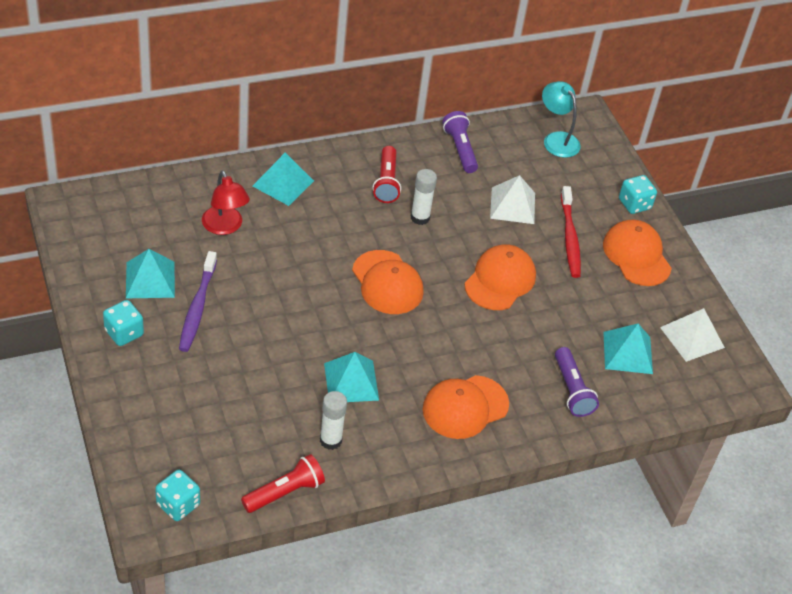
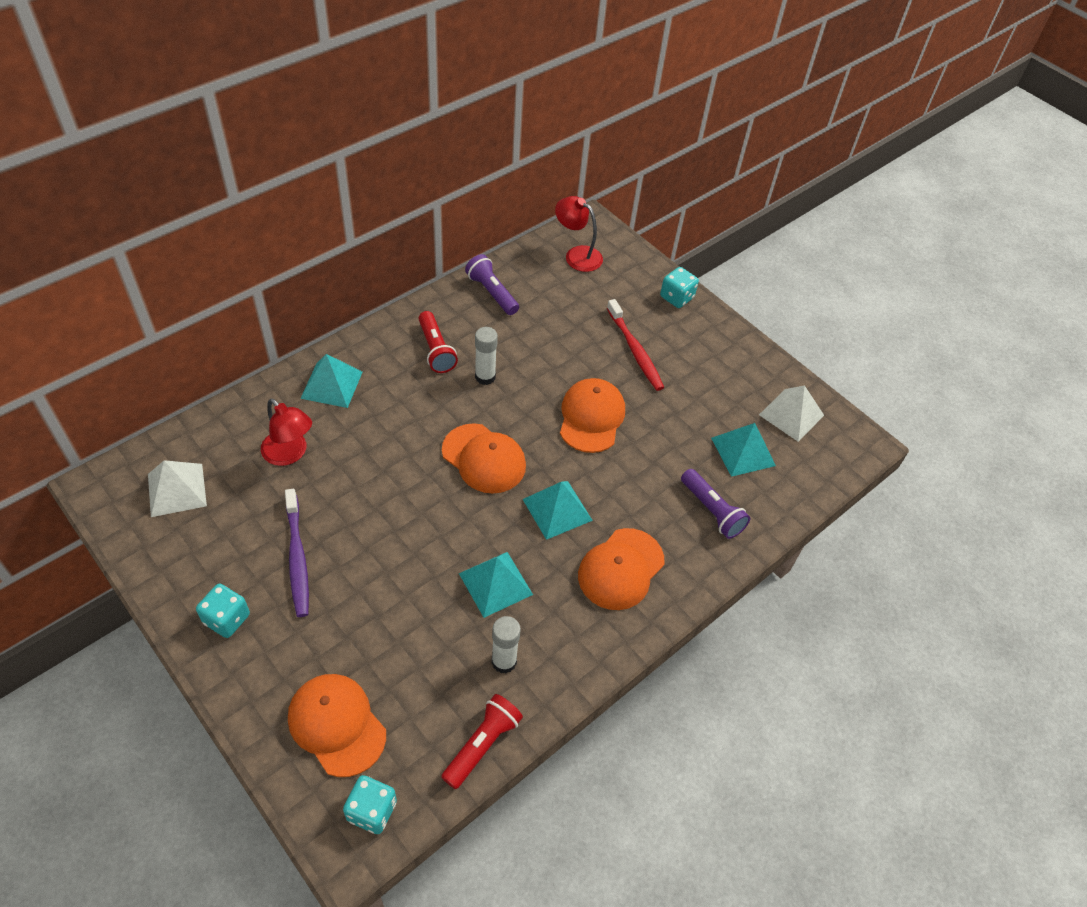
camera: 20 degrees left, 5 degrees up
(150, 279) = (232, 544): turquoise pyramid -> turquoise pyramid (557, 509)
(512, 205) = (567, 335): white pyramid -> white pyramid (177, 490)
(557, 139) = (577, 255): turquoise lamp -> red lamp
(636, 255) = (703, 348): orange cap -> orange cap (336, 725)

